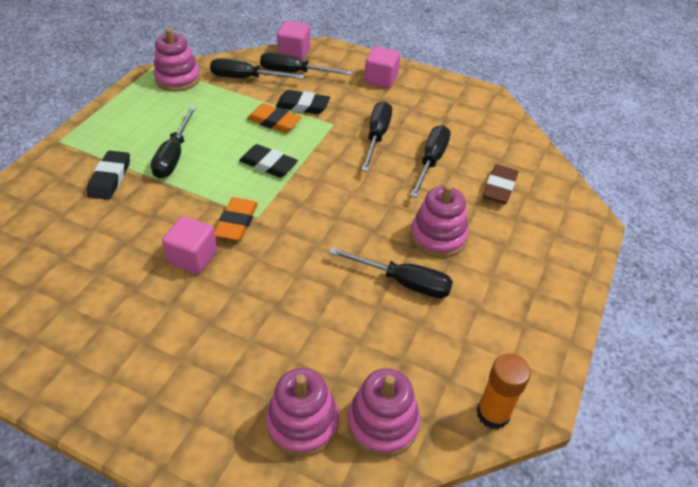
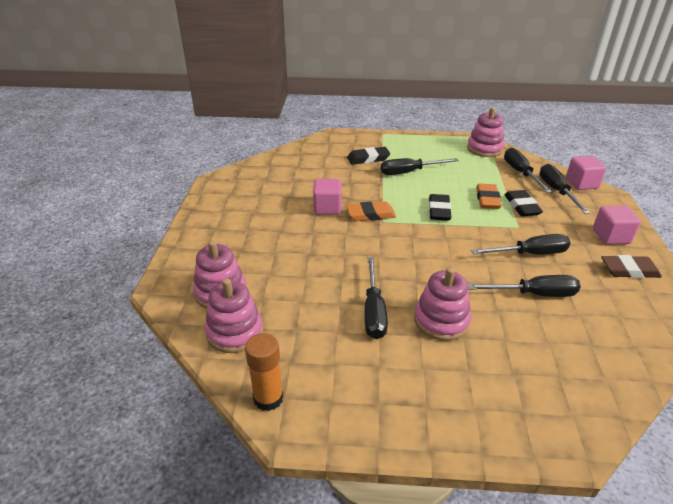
camera: 70 degrees right, 10 degrees down
(499, 187) = (547, 351): brown eraser -> brown eraser (629, 270)

